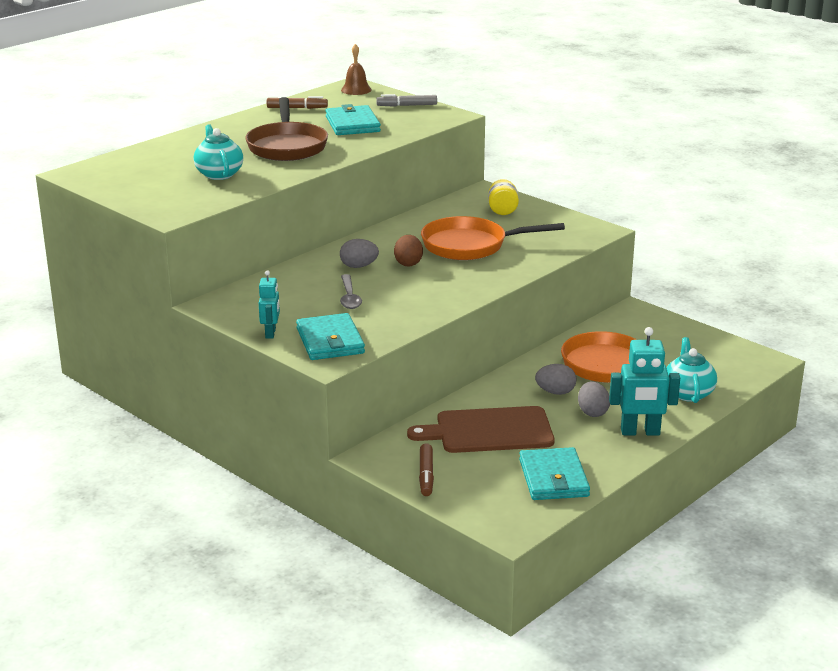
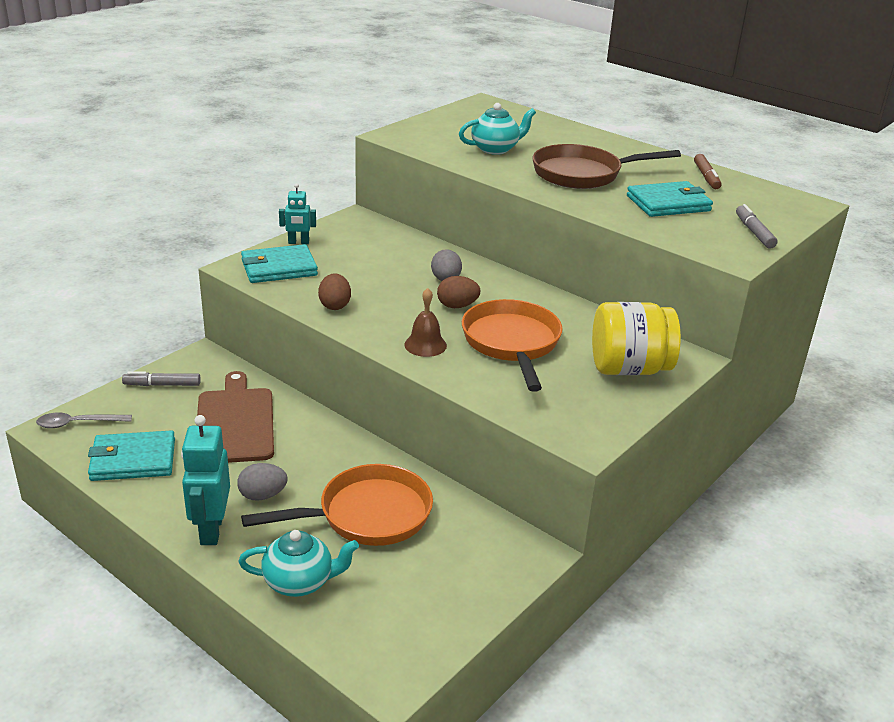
camera: 85 degrees right, 5 degrees up
(349, 297) = (372, 276): grey spoon -> grey spoon (78, 423)
(356, 90) = (793, 205): brown bell -> brown bell (425, 345)
(409, 313) = (335, 305): none -> brown egg
(426, 475) = (162, 385): brown marker -> grey marker
(502, 210) = (629, 368): yellow jar -> yellow jar, size x1.84
(555, 392) = (311, 470): grey egg -> none

